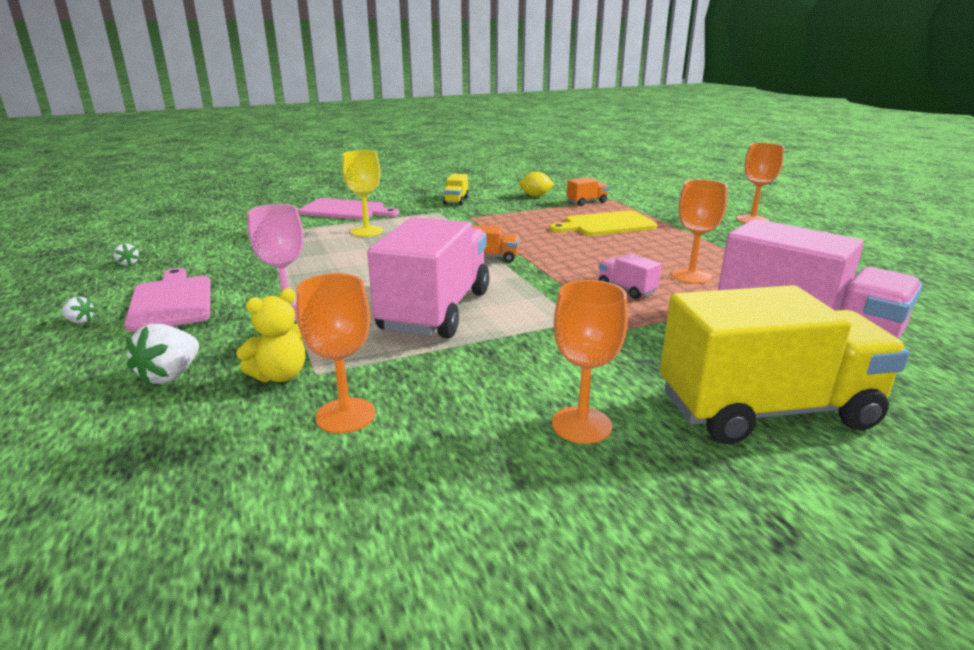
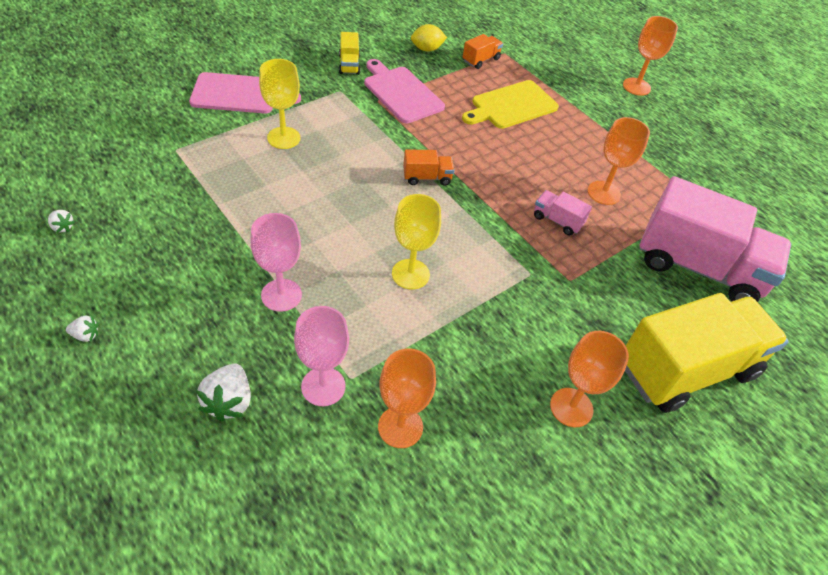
camera: 20 degrees left, 25 degrees up
(171, 301) = (156, 290): pink cutting board -> pink cutting board (401, 93)
(280, 375) = (323, 386): yellow teddy bear -> pink goblet
(435, 311) = (410, 274): pink truck -> yellow goblet

